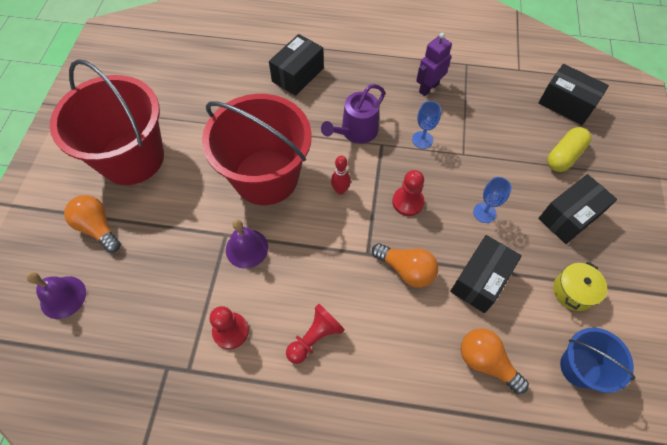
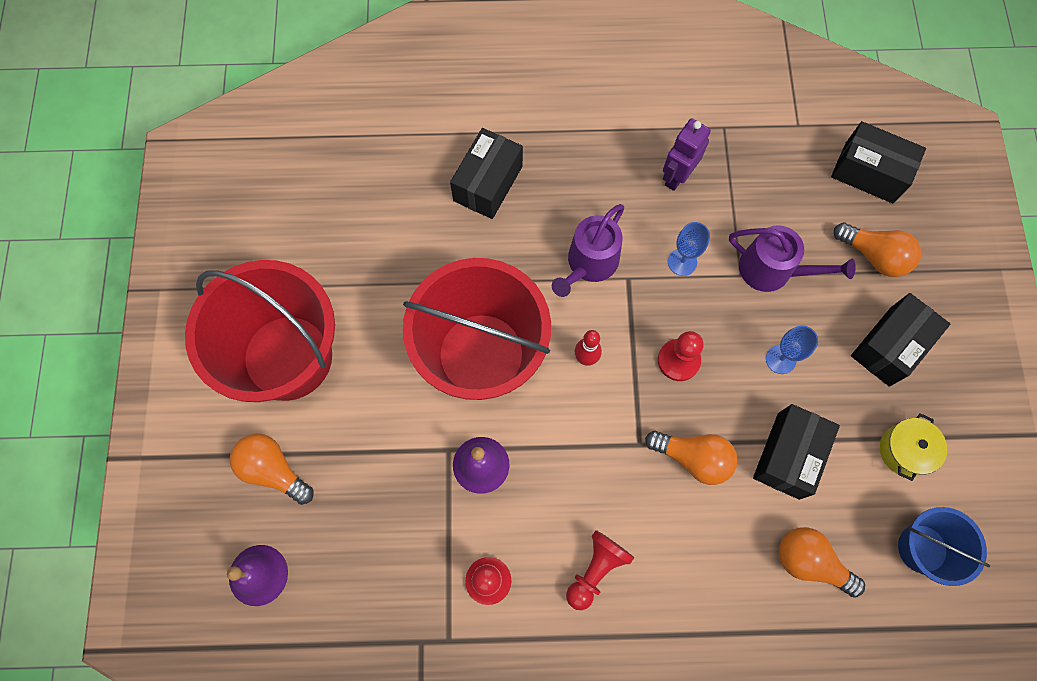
camera: 10 degrees left, 10 degrees up
(487, 154) = (772, 270): none -> purple watering can
(564, 156) = (874, 256): yellow capsule -> orange light bulb

